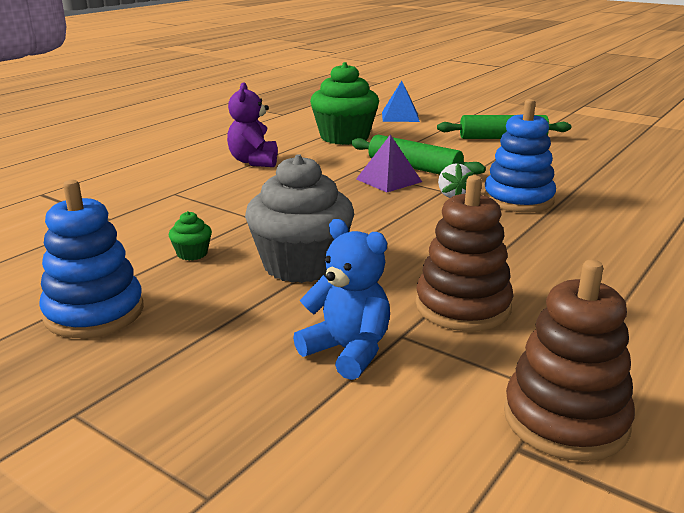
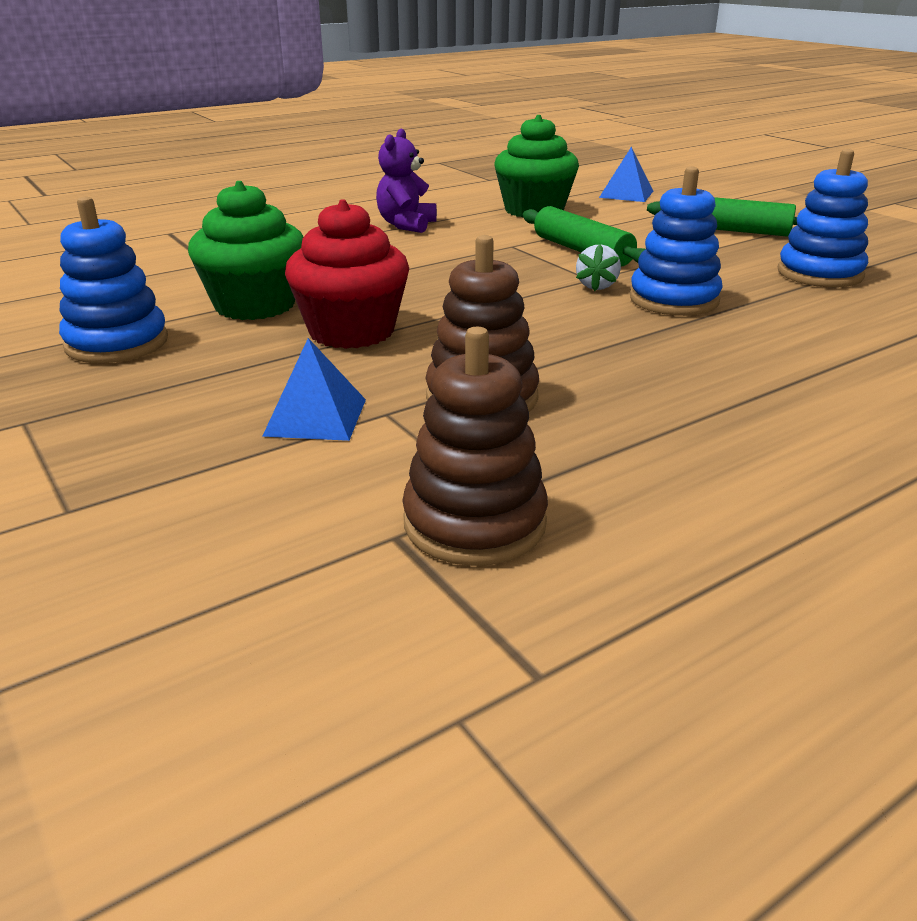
camera: 20 degrees right, 5 degrees up
(192, 254) = (255, 305): green cupcake -> green cupcake, size x2.42
(301, 265) = (351, 331): grey cupcake -> red cupcake
(348, 351) = (315, 417): blue teddy bear -> blue pyramid
(388, 180) = (537, 261): purple pyramid -> none
(592, 165) = (819, 274): none -> blue stacking toy

